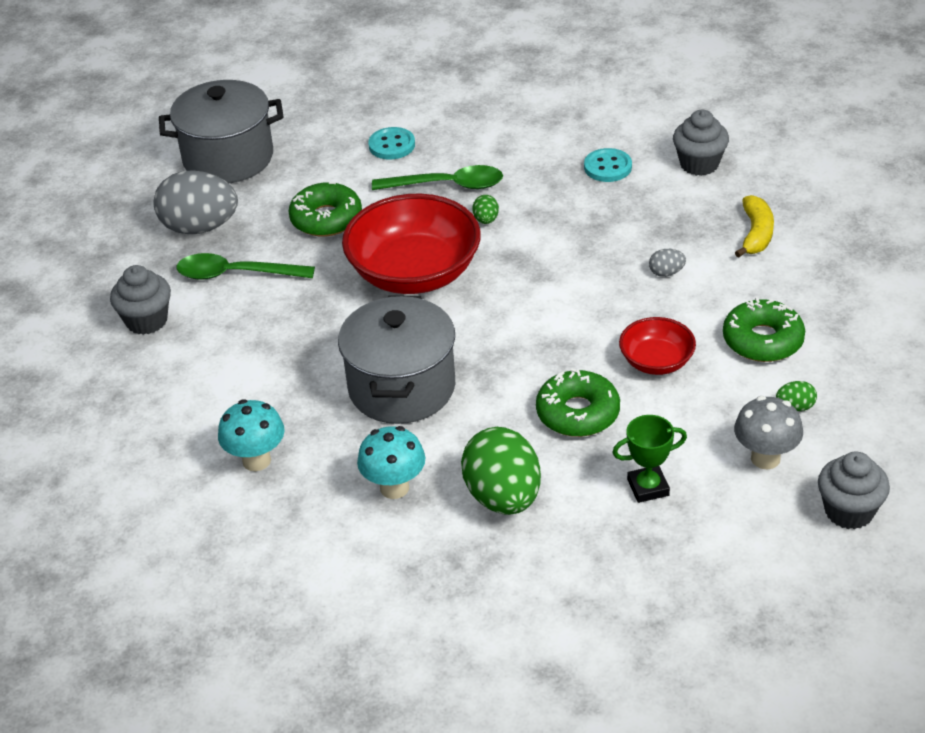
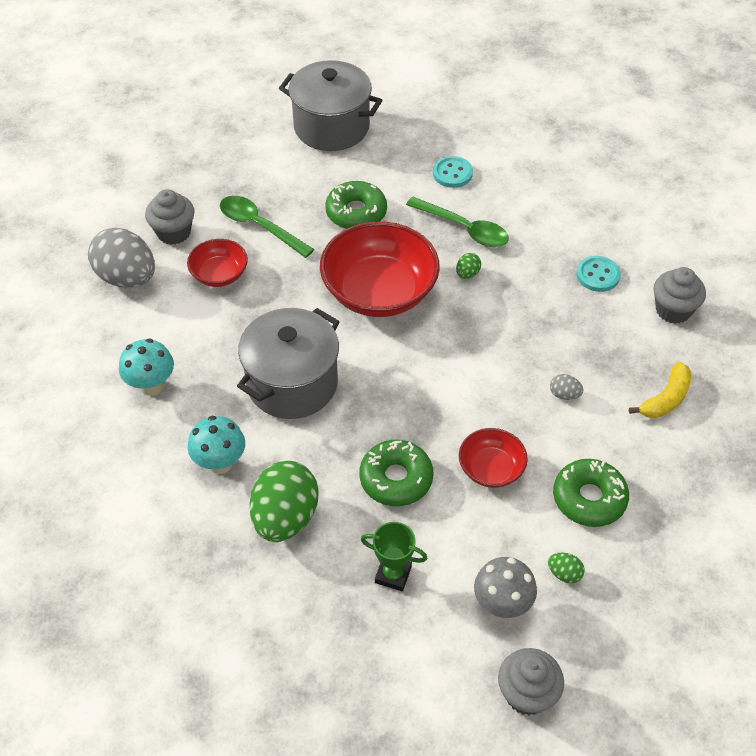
camera: 30 degrees right, 10 degrees up
(200, 227) = (267, 175): grey egg -> grey egg (127, 277)
(234, 333) = (219, 274): none -> red bowl

